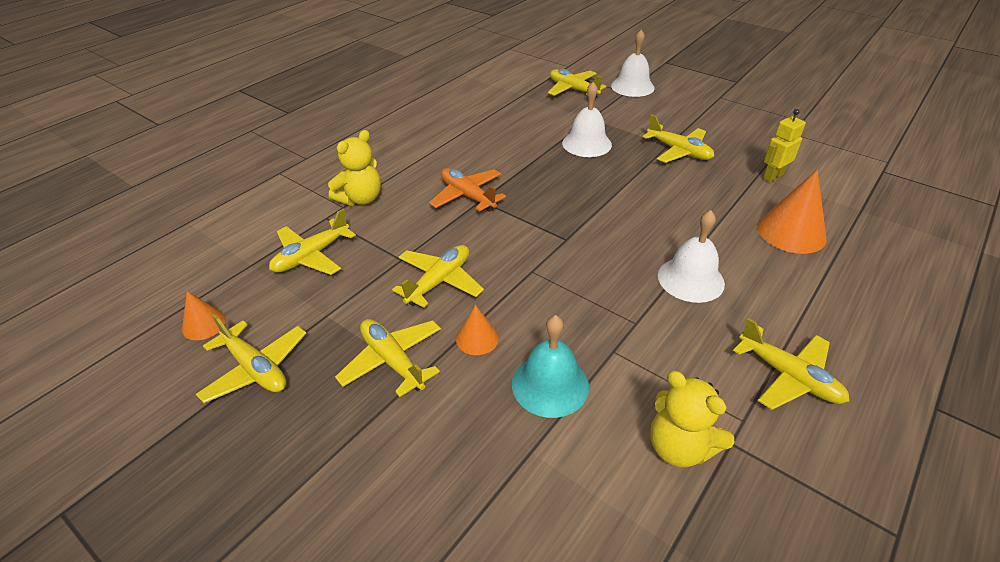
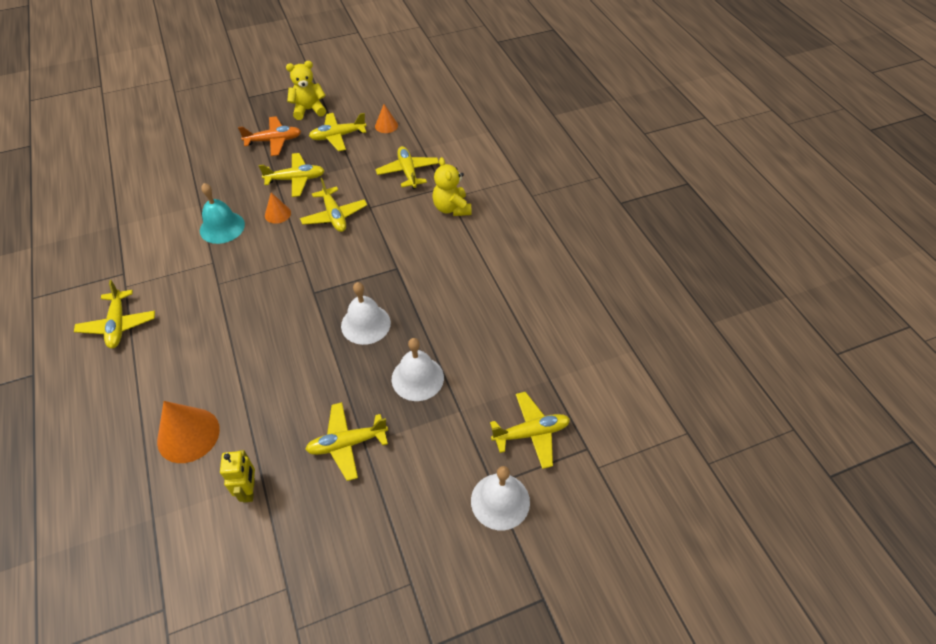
camera: 120 degrees right, 10 degrees up
(467, 196) = (408, 263): orange plane -> orange plane (274, 141)
(679, 447) = (143, 253): yellow teddy bear -> yellow teddy bear (309, 110)
(691, 279) = (217, 334): white bell -> white bell (365, 324)
(788, 376) = (118, 325): yellow plane -> yellow plane turned 90 degrees counterclockwise

